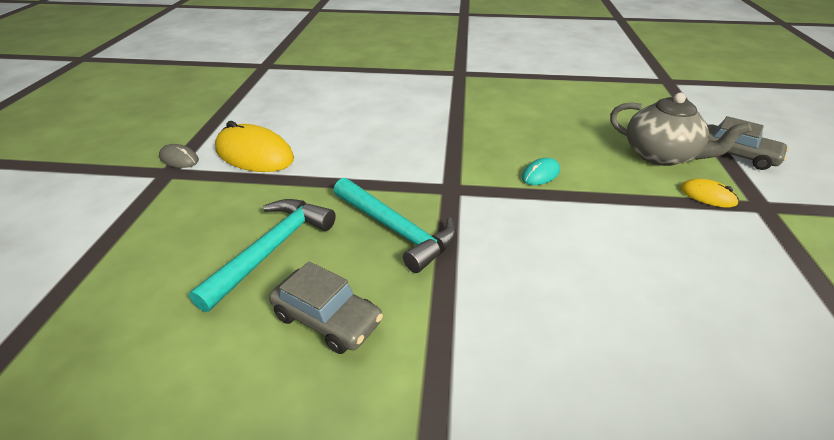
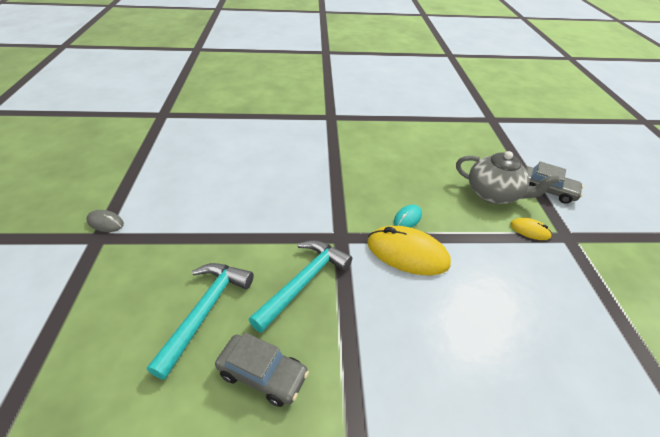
camera: 10 degrees left, 5 degrees up
(254, 154) = (172, 213): yellow mouse -> yellow mouse (407, 253)
(396, 230) = (303, 282): turquoise hammer -> turquoise hammer turned 90 degrees counterclockwise

